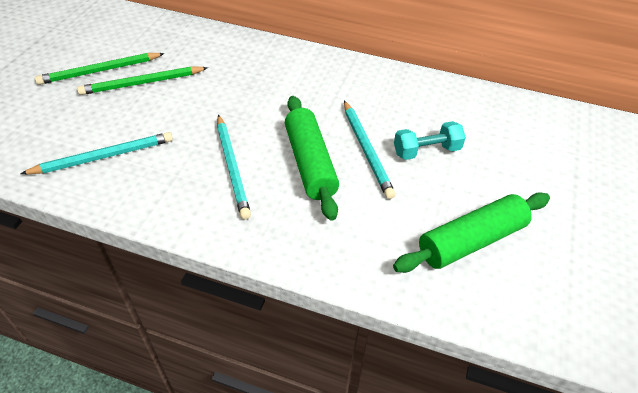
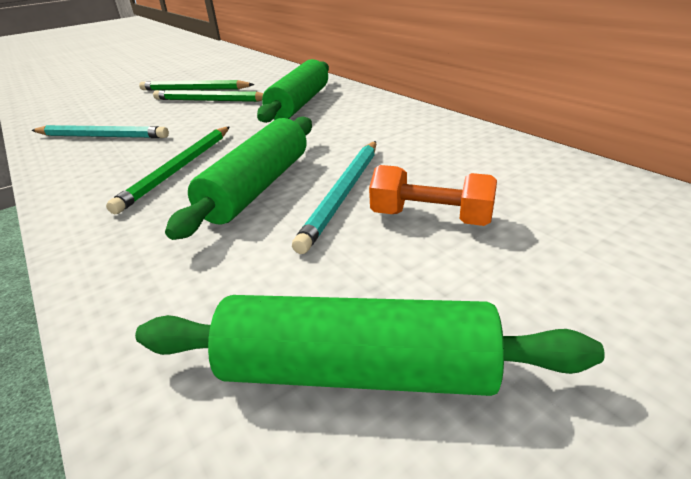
camera: 40 degrees right, 15 degrees down
(232, 167) = (179, 169): turquoise pencil -> green pencil
(234, 69) = (299, 104): none -> green rolling pin
(426, 151) = (431, 218): turquoise dumbbell -> orange dumbbell

